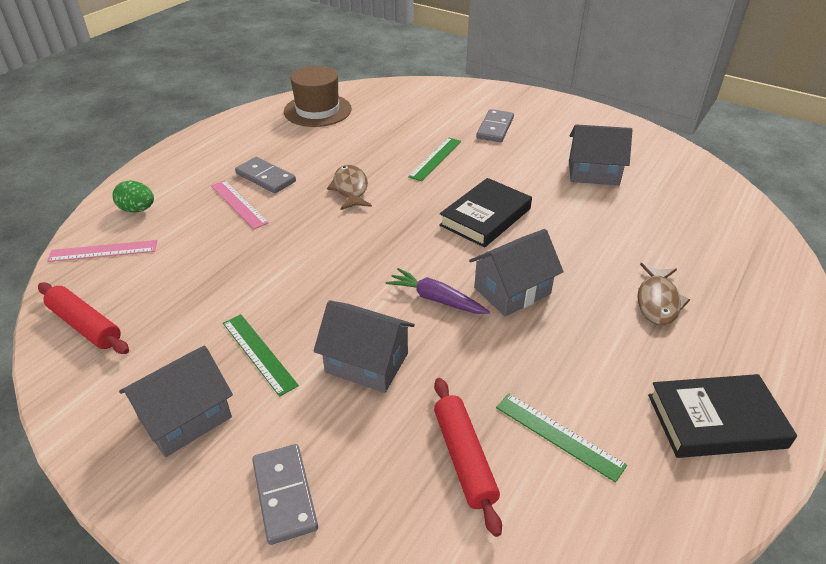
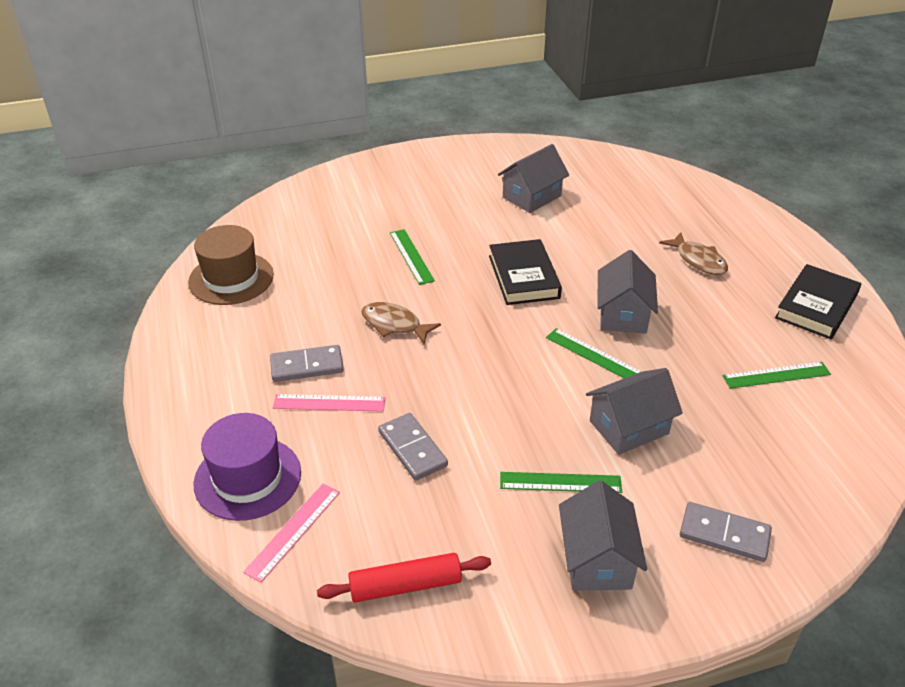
camera: 50 degrees left, 0 degrees up
(137, 210) = (247, 478): green egg -> purple hat
(436, 299) = (594, 355): purple carrot -> green ruler
(463, 458) = (761, 428): red rolling pin -> none
(495, 128) = (409, 202): grey domino -> grey domino (412, 449)

